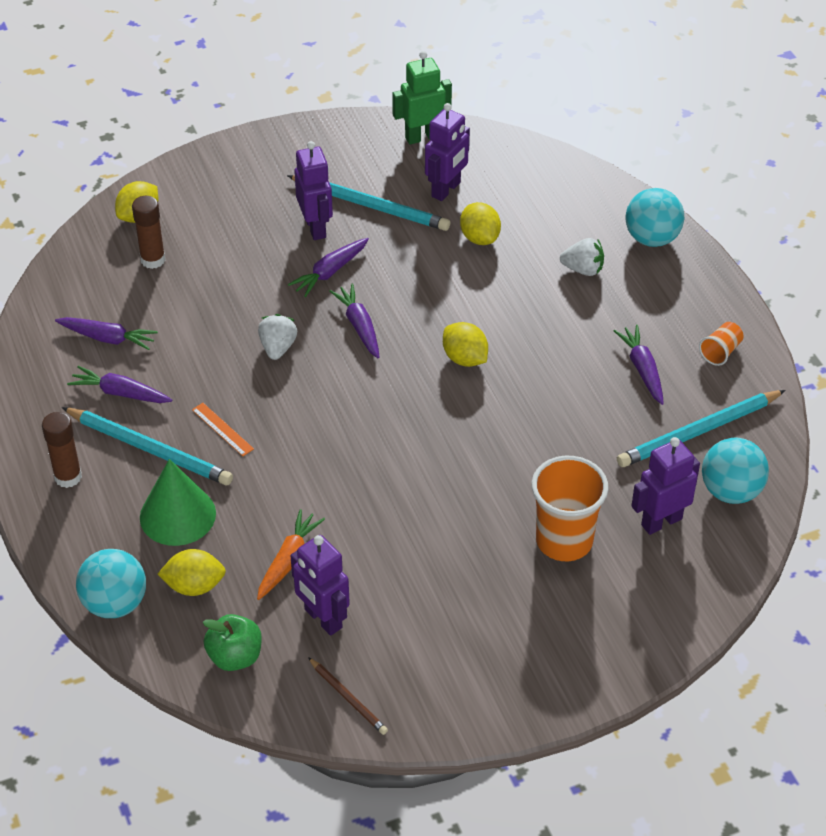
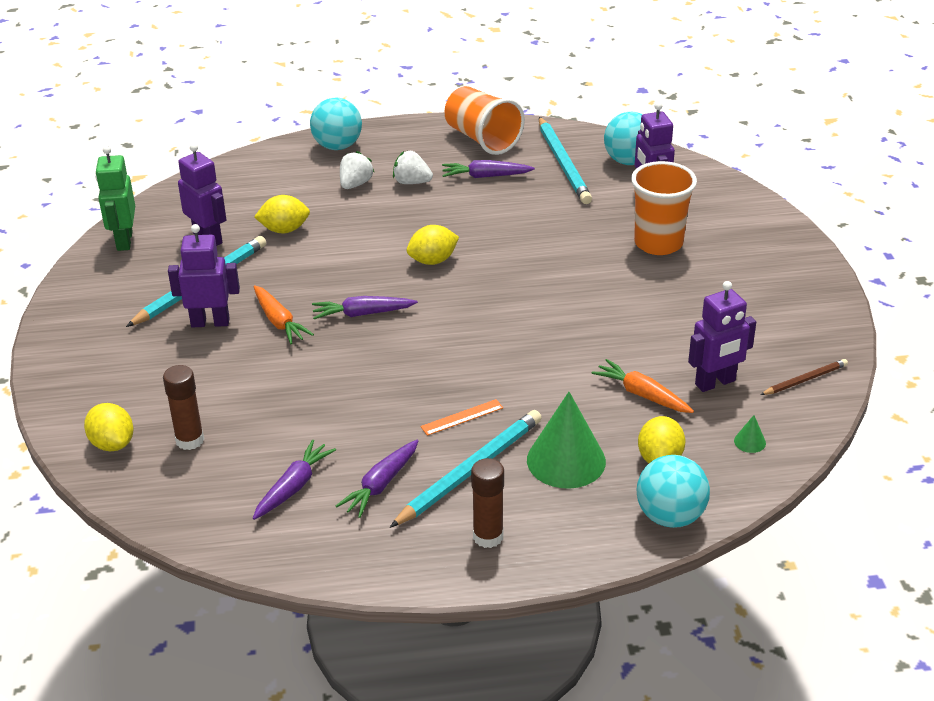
camera: 75 degrees left, 10 degrees down
(235, 656) = (749, 442): green apple -> green cone
(278, 348) = (366, 368): white strawberry -> white strawberry (412, 182)
(330, 272) = (279, 322): purple carrot -> orange carrot
(720, 352) = (482, 139): orange cup -> orange cup, size x2.08

